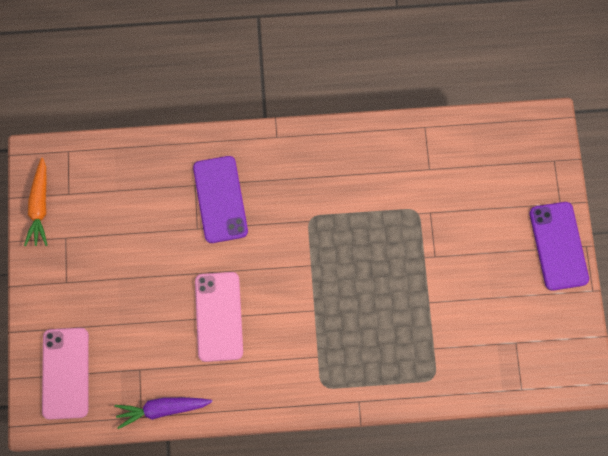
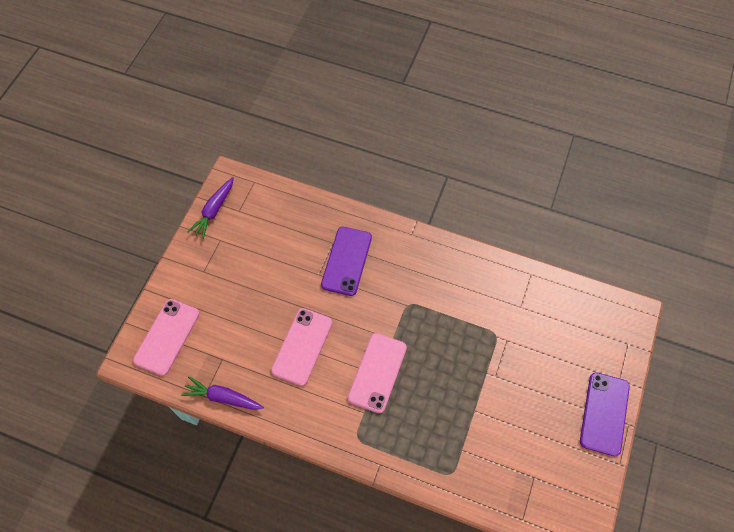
camera: 25 degrees right, 10 degrees down
(40, 206) = (214, 210): orange carrot -> purple carrot
(311, 308) = (377, 372): none -> pink phone

